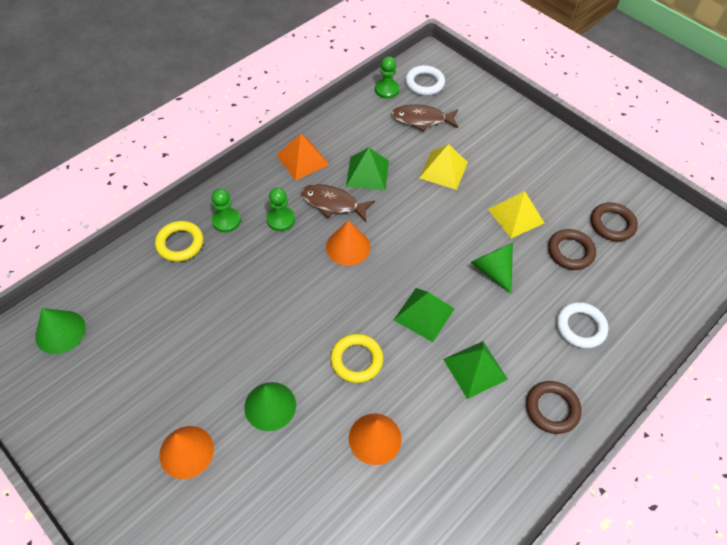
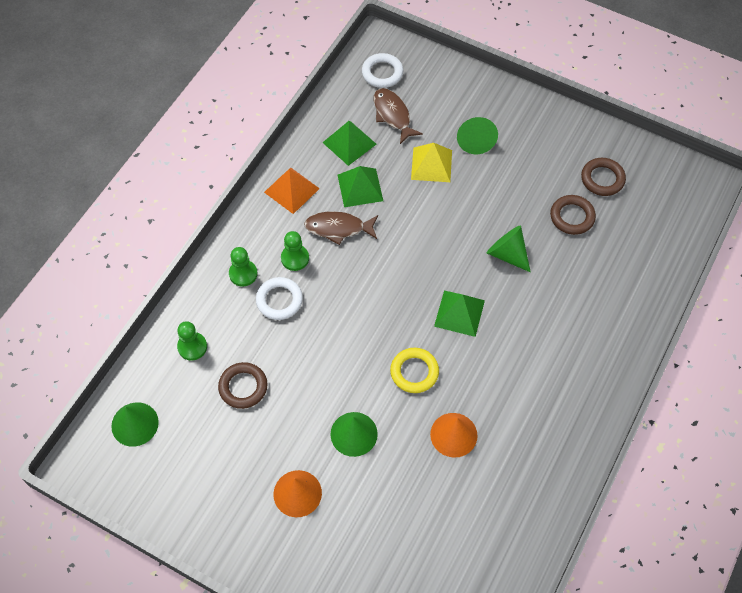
camera: 15 degrees left, 5 degrees up
(180, 243) = (208, 309): yellow ring -> none
(348, 247) = (368, 268): orange cone -> none
(386, 90) = (347, 90): green pawn -> green pawn (192, 347)
(421, 119) = (393, 115): brown fish -> brown fish turned 75 degrees clockwise
(475, 369) = (519, 350): green pyramid -> green pyramid (349, 143)
(493, 159) = (475, 140): none -> green cone
(515, 216) = (513, 194): yellow pyramid -> none
(552, 409) = (593, 366): brown ring -> brown ring (243, 387)
(580, 327) = (599, 286): white ring -> white ring (279, 300)

